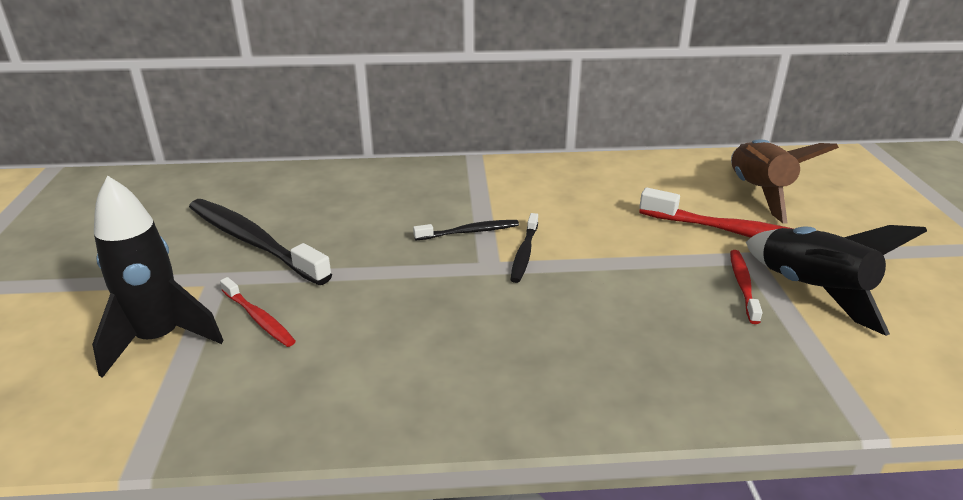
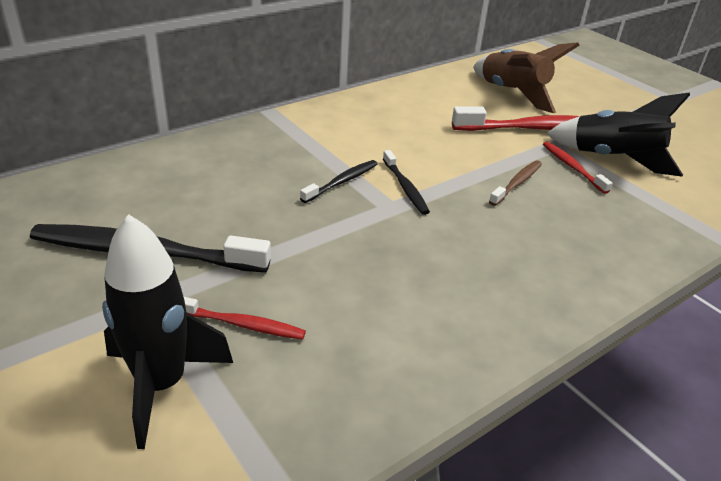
camera: 35 degrees left, 5 degrees up
(652, 282) = (517, 183): none -> brown toothbrush

